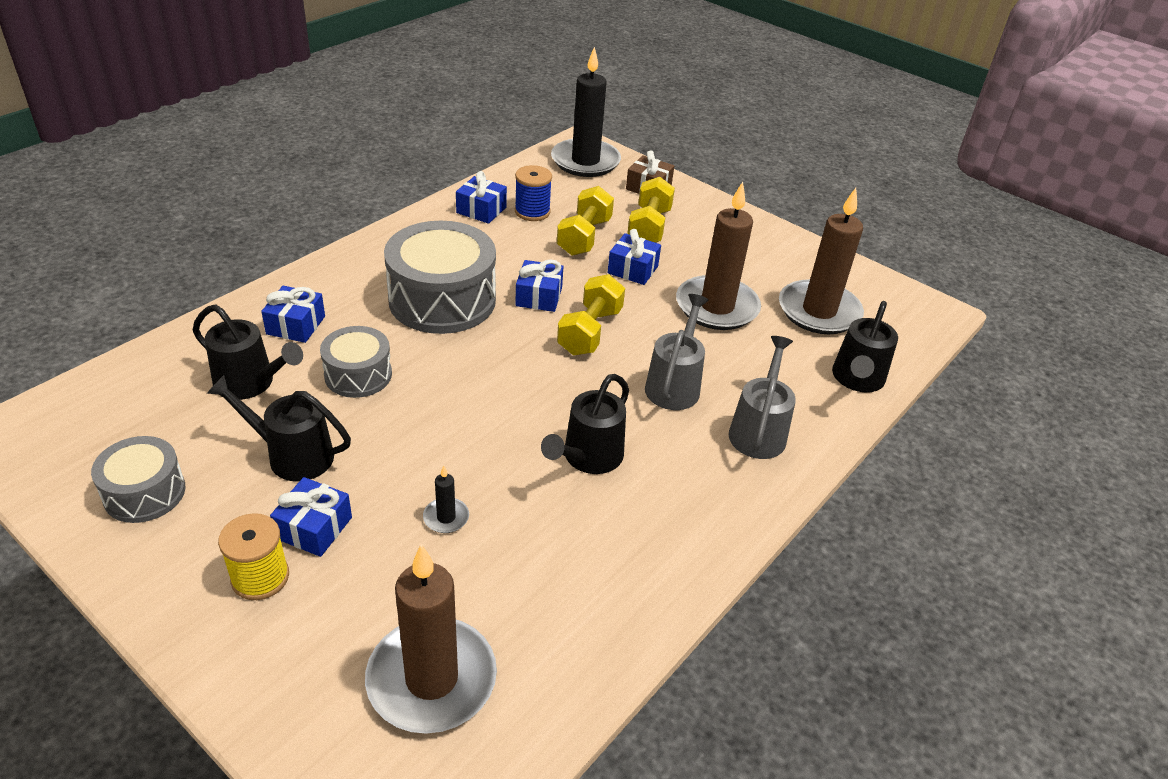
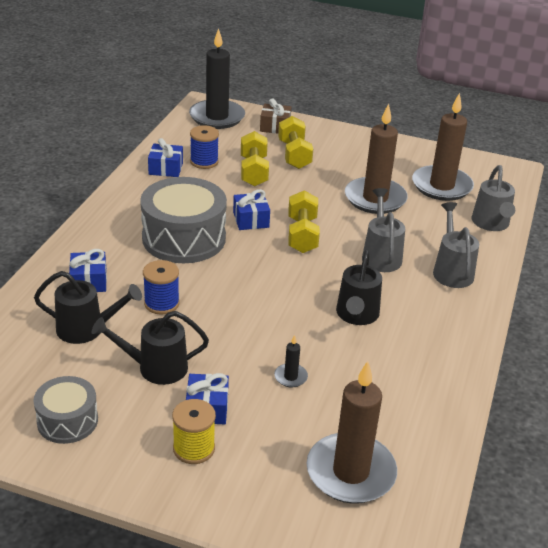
camera: 20 degrees left, 5 degrees down
(358, 375) = (161, 303): grey drum -> blue spool
(633, 269) = (303, 186): blue gift -> none
(857, 380) = (491, 224): black watering can -> grey watering can

